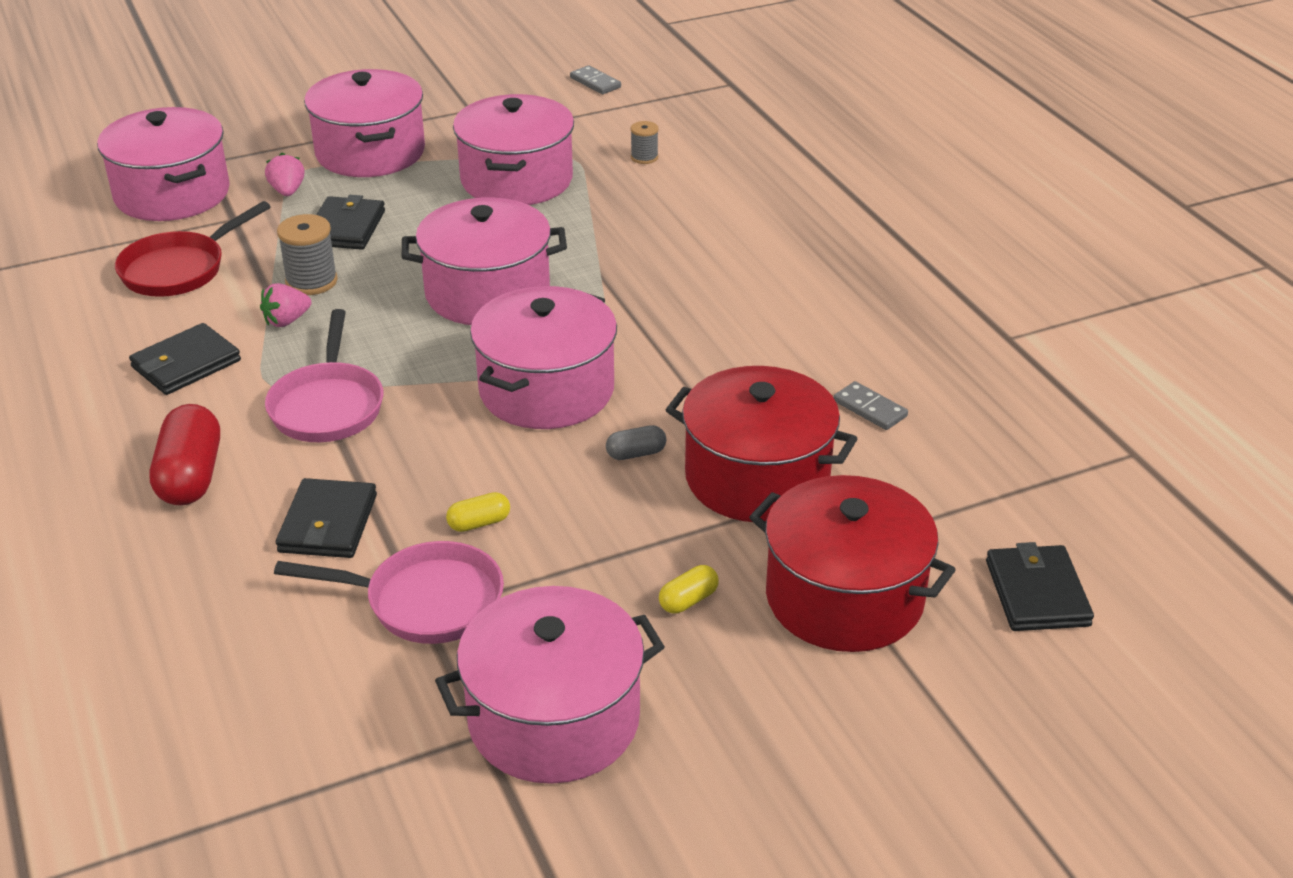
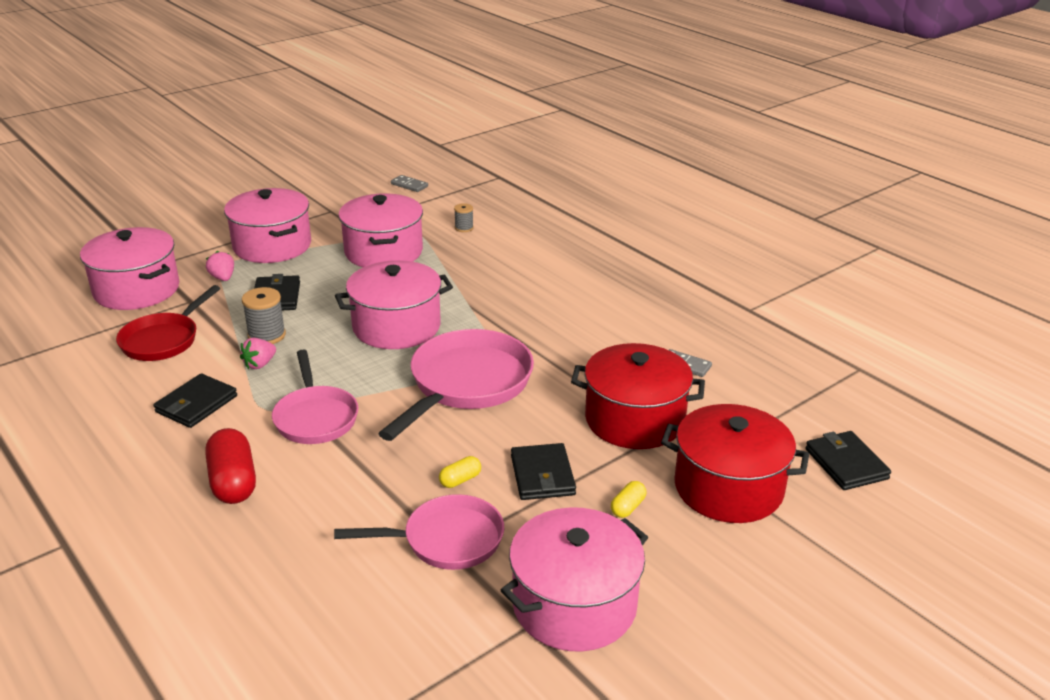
camera: 15 degrees left, 5 degrees down
(328, 523) = (351, 498): black wallet -> black wallet (542, 475)
(546, 390) = (466, 384): pink pot -> pink pan
(636, 454) = (547, 417): grey capsule -> none

